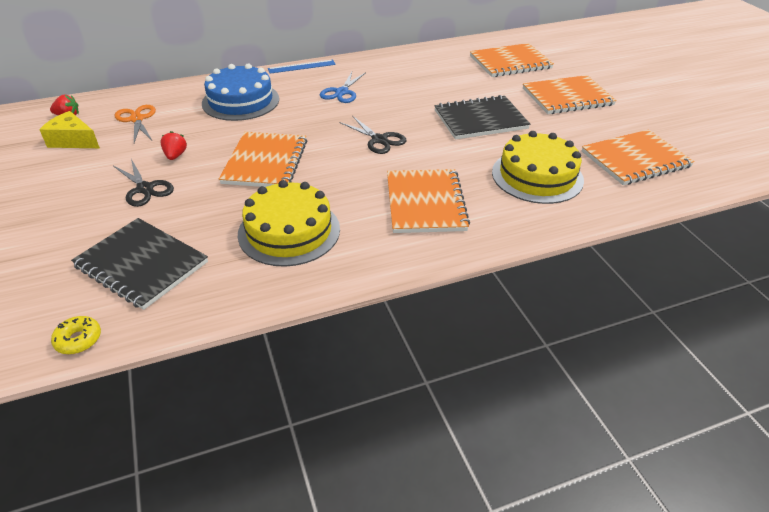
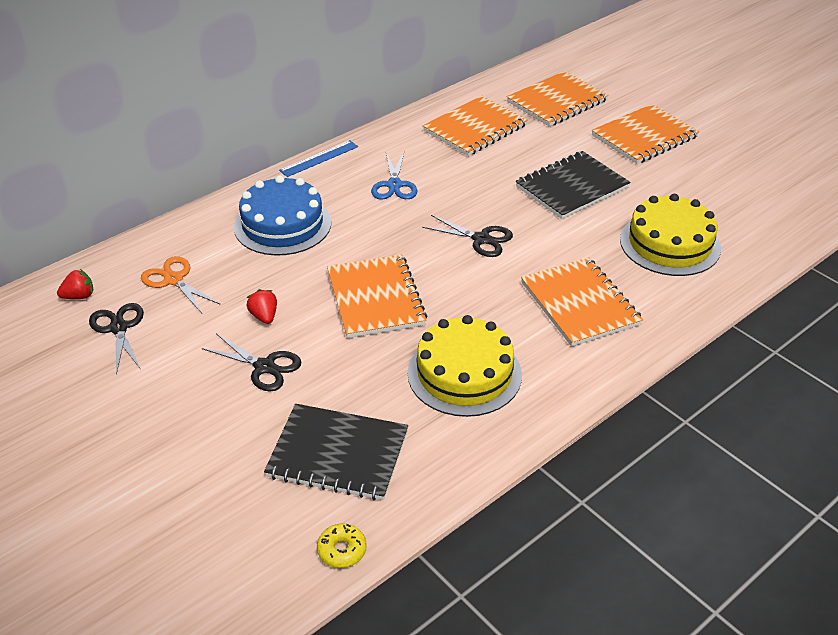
camera: 20 degrees left, 0 degrees up
(73, 141) = (119, 328): yellow cheese -> black scissors
(635, 159) = (751, 200): orange notebook -> orange notebook (475, 128)

